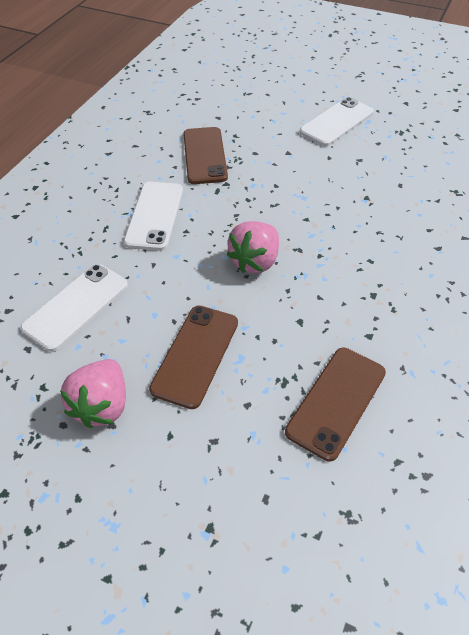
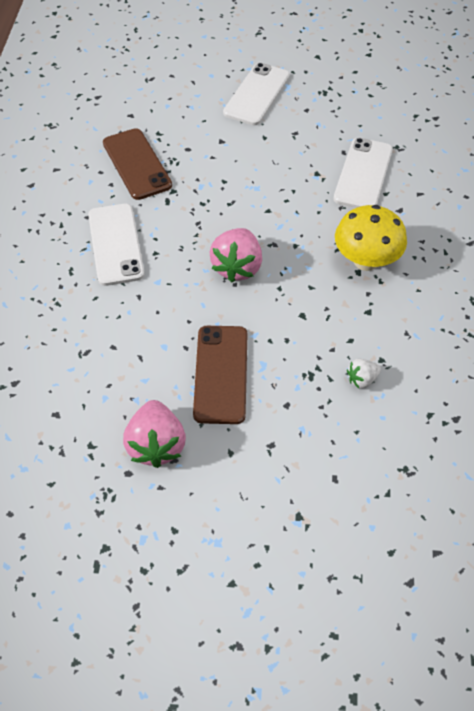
camera: 20 degrees left, 5 degrees up
(76, 306) = (83, 359): white phone -> white phone (363, 174)
(336, 402) = (362, 379): brown phone -> white strawberry
(385, 286) = (366, 261): none -> yellow mushroom

